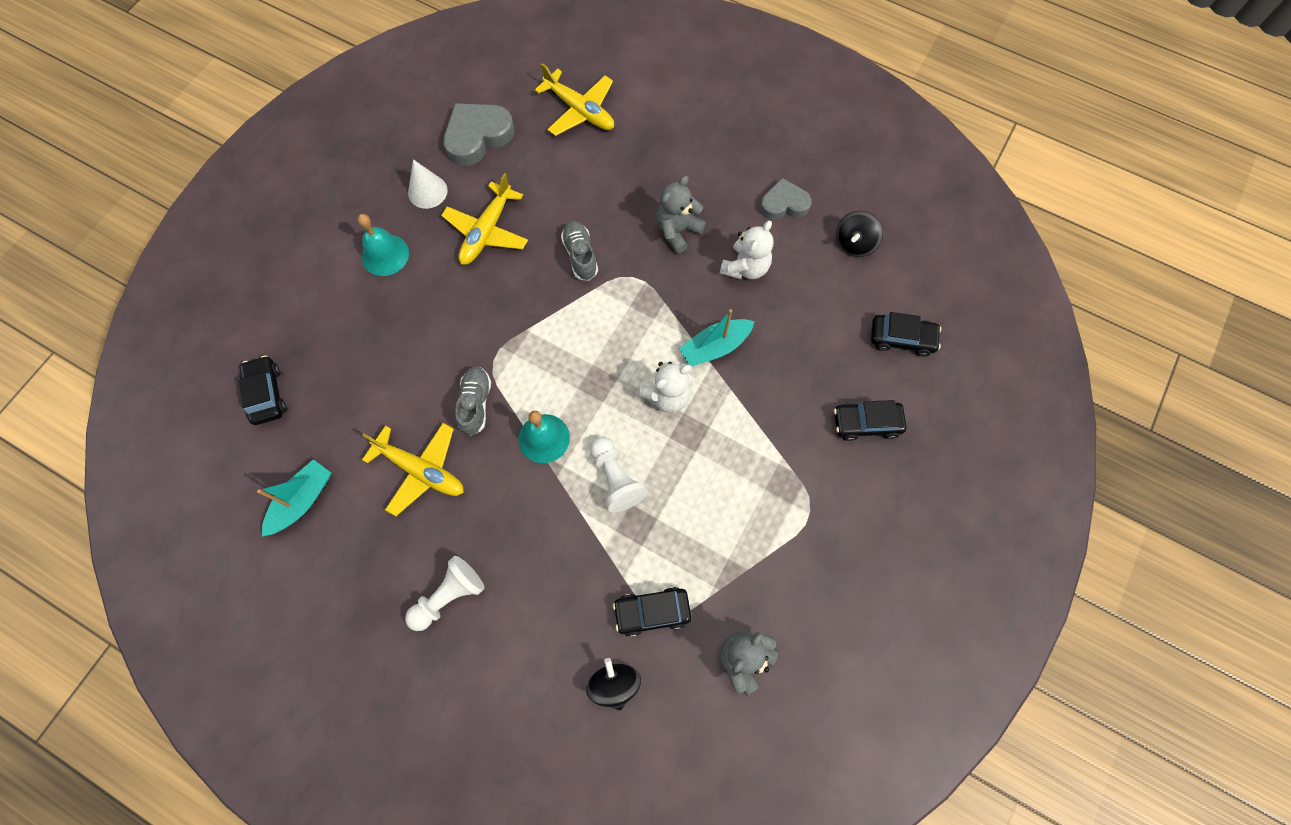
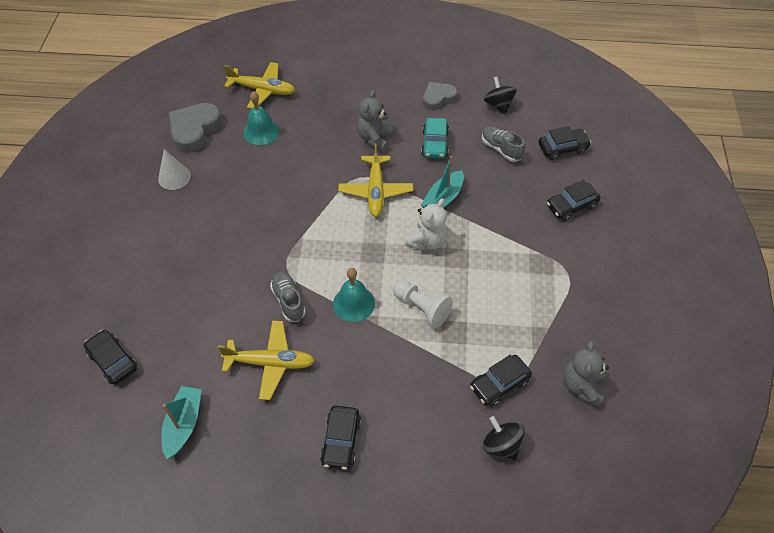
camera: 25 degrees left, 15 degrees down
(385, 255) = (162, 229): turquoise bell -> turquoise bell (261, 131)
(449, 596) = (341, 441): white pawn -> black car
(487, 231) = (235, 187): yellow plane -> yellow plane (375, 191)
(580, 256) = (314, 177): grey shoe -> grey shoe (501, 149)
(745, 267) = (435, 144): white teddy bear -> turquoise car
(854, 243) = (498, 105): black spinning top -> black spinning top turned 150 degrees clockwise

